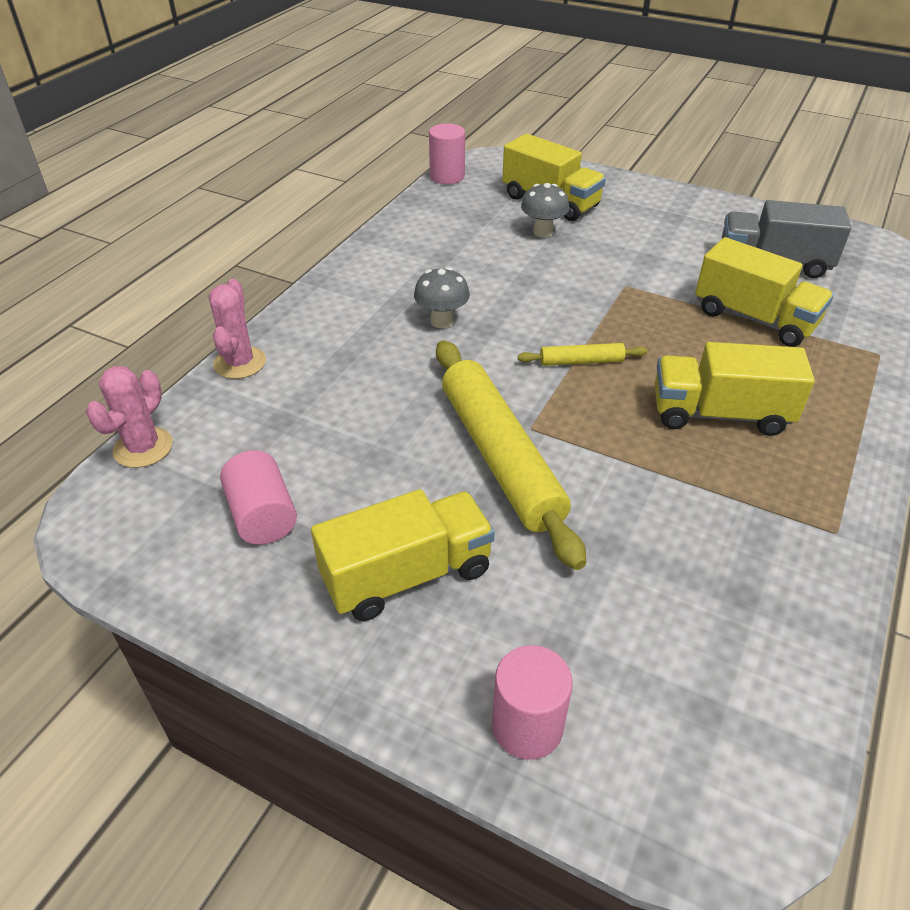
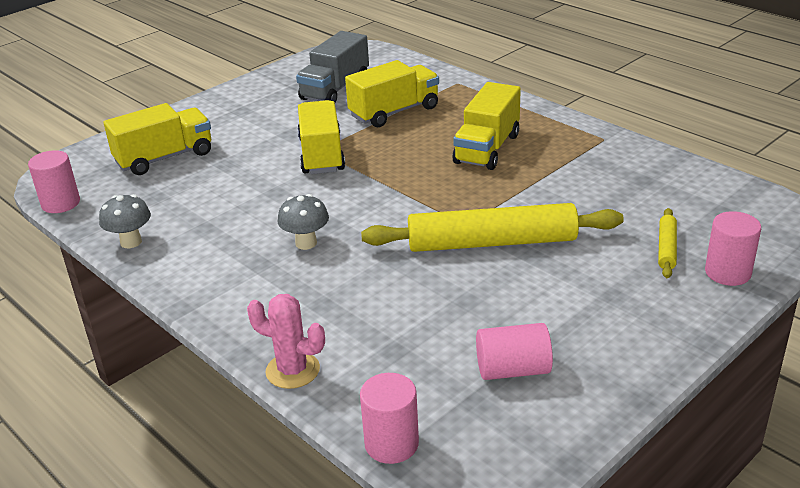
camera: 70 degrees left, 10 degrees down
(143, 448) = (391, 444): pink cactus -> pink cylinder
(407, 575) = (597, 302): yellow truck -> yellow truck (321, 155)
(543, 232) = (210, 171): grey mushroom -> grey mushroom (131, 242)
(581, 361) = (401, 188): yellow rolling pin -> yellow rolling pin (666, 248)

